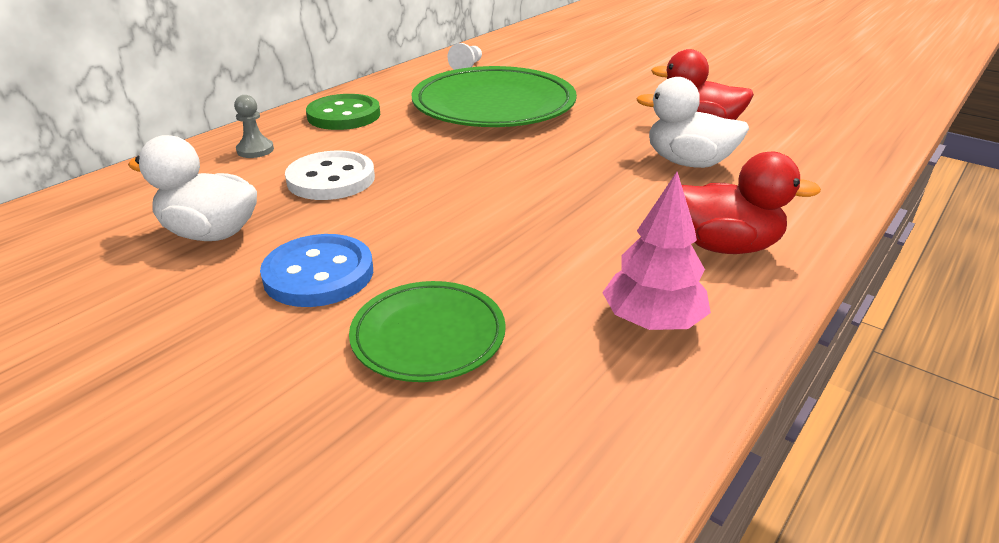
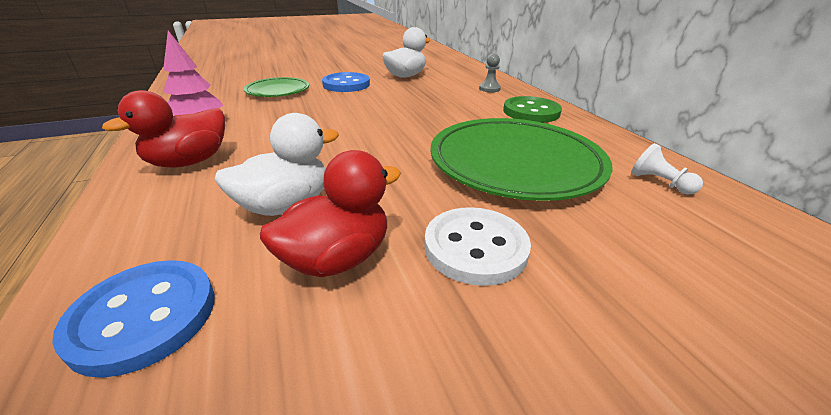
camera: 120 degrees right, 0 degrees up
(331, 179) = (431, 96): white button -> white button (475, 247)
(819, 155) = (144, 317): none -> blue button

